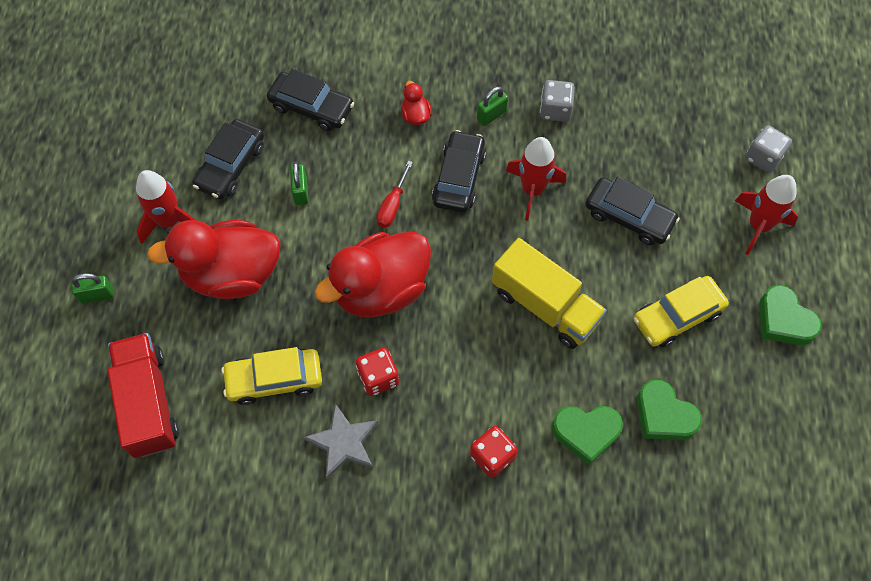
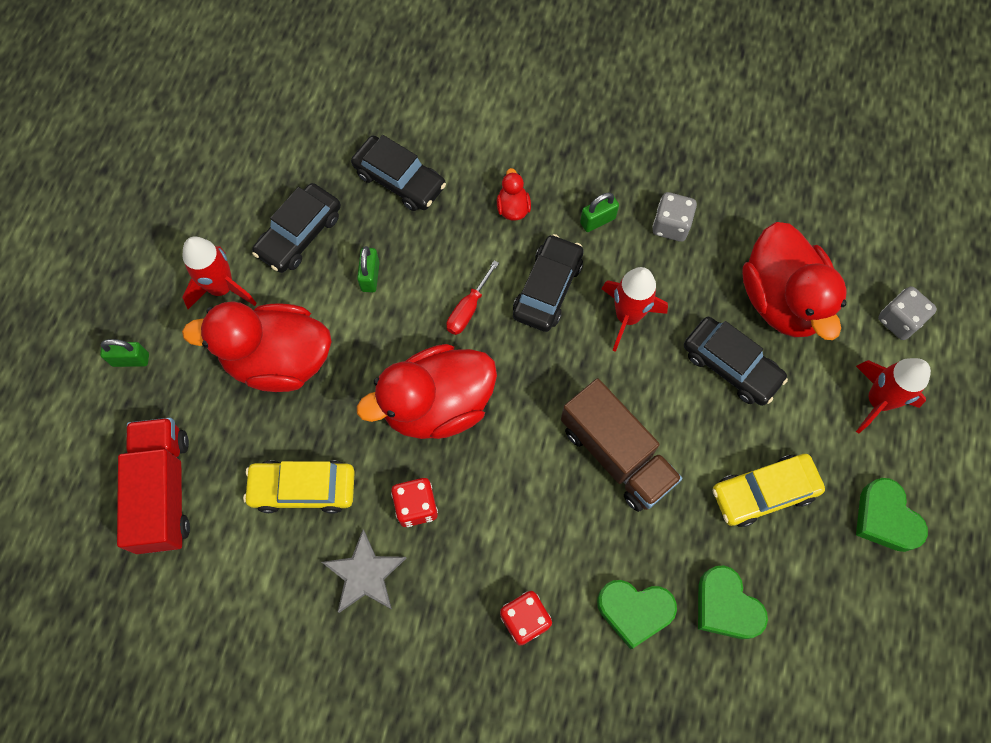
camera: 10 degrees right, 5 degrees up
(545, 306) = (616, 455): yellow truck -> brown truck
(661, 156) = (781, 300): none -> red duck

